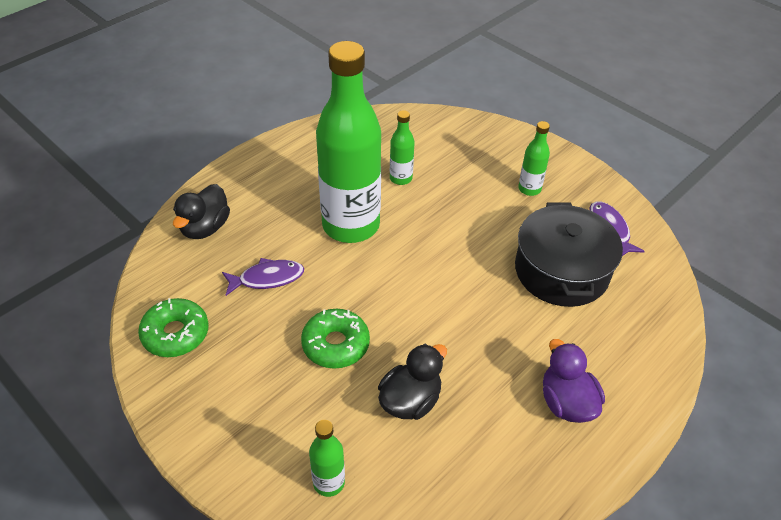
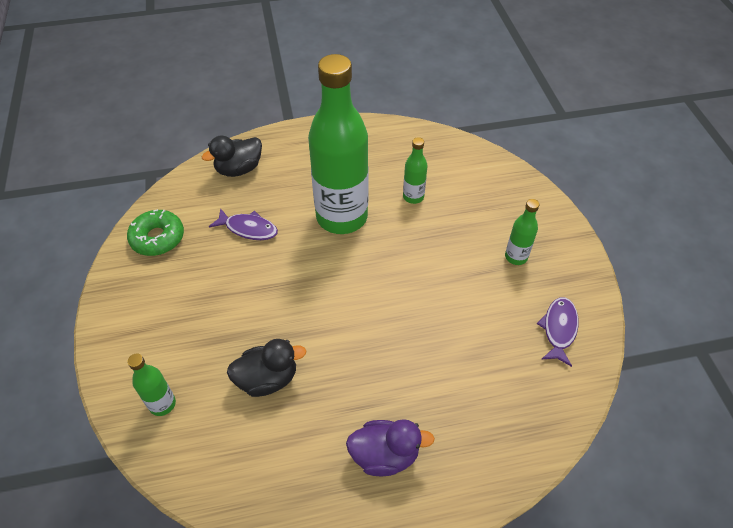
camera: 35 degrees right, 5 degrees up
(335, 344) = (252, 305): green donut -> none
(561, 271) = (480, 343): black pot -> none
(566, 402) = (385, 455): purple duck -> purple duck turned 75 degrees clockwise

